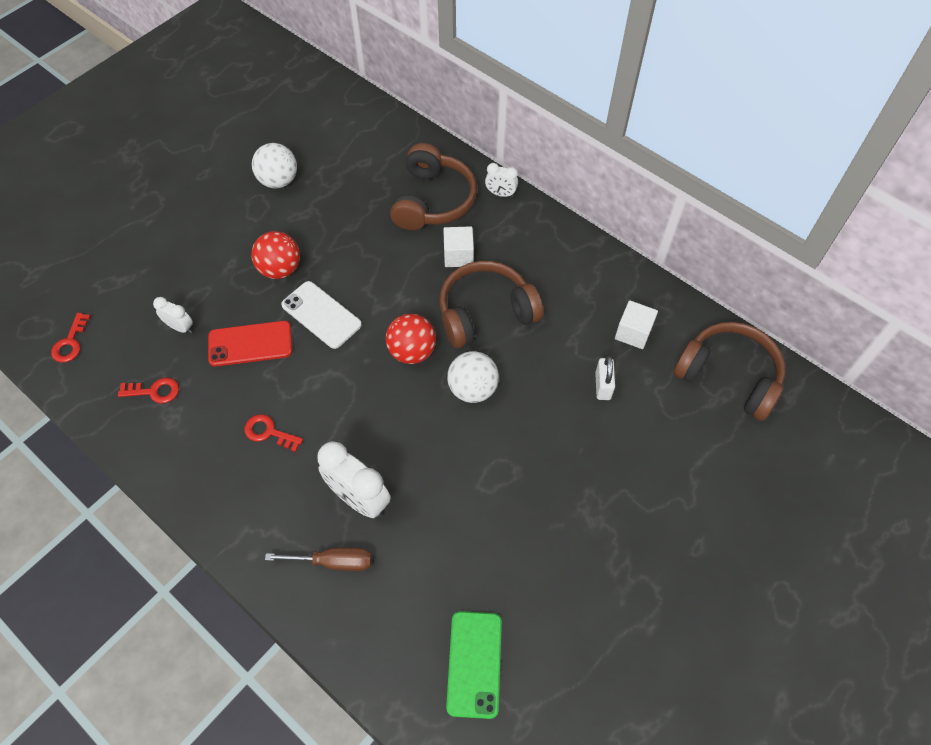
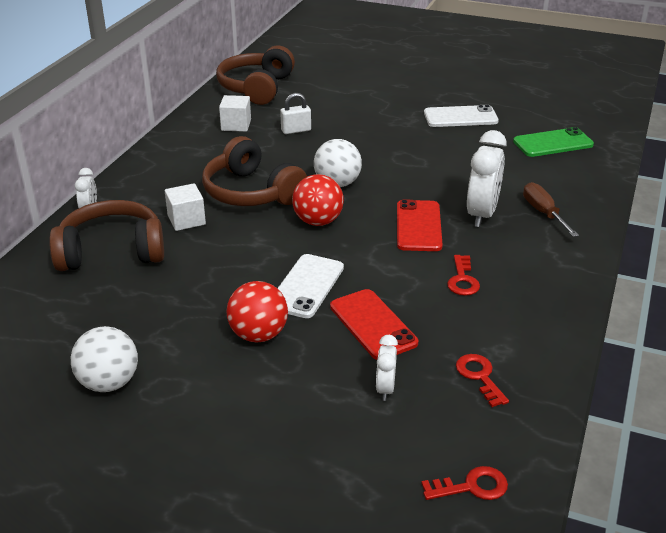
camera: 110 degrees left, 25 degrees down
(366, 431) = (418, 226): none -> red phone
(581, 581) = (460, 117): none -> white phone

